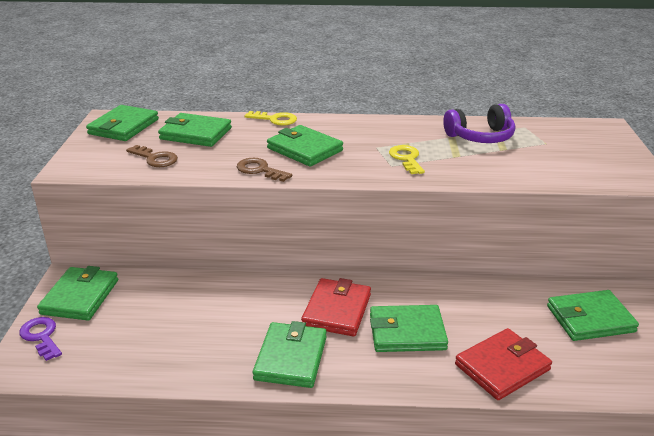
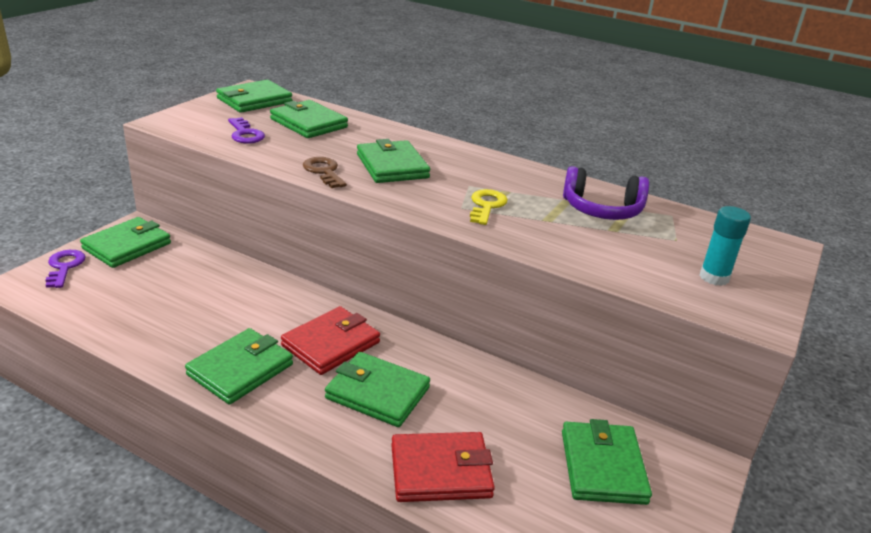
camera: 25 degrees right, 0 degrees up
(155, 159) = (245, 134): brown key -> purple key
(275, 119) = (400, 131): yellow key -> none
(590, 319) = (603, 466): green wallet -> green wallet turned 75 degrees clockwise
(594, 161) = (714, 277): none -> turquoise glue stick

